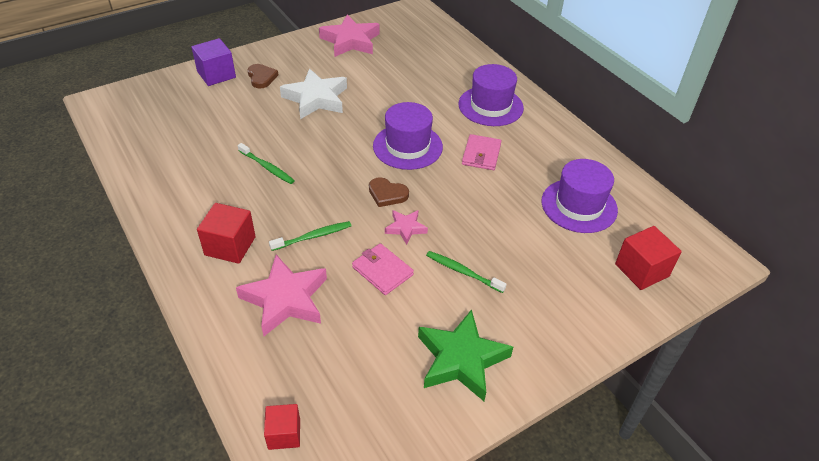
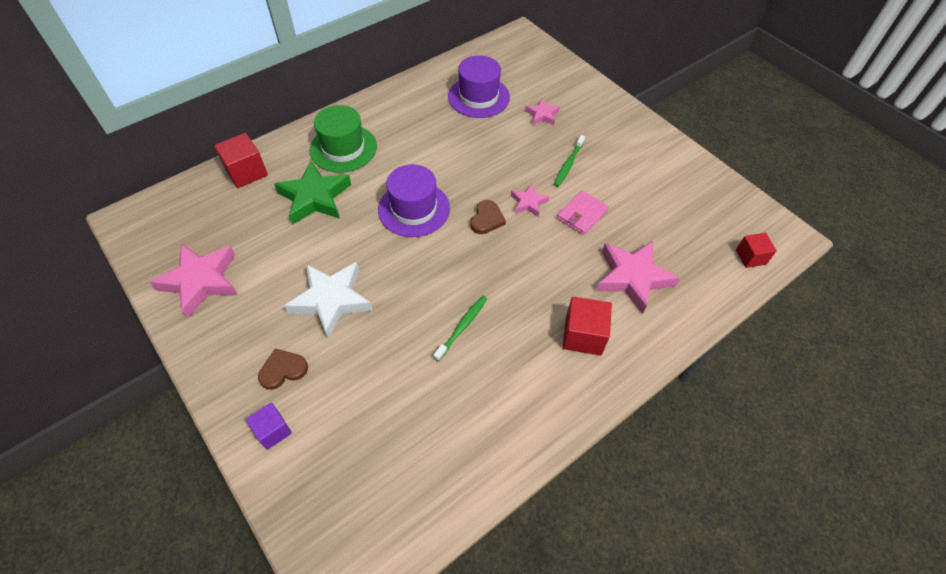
camera: 95 degrees left, 10 degrees up
(216, 74) = (273, 431): purple cube -> purple cube, size x0.65
(313, 236) = (554, 269): green toothbrush -> none
(461, 359) = (651, 164): green star -> green star (315, 197)
(481, 154) = (420, 154): pink wallet -> none
(490, 106) = (343, 148): purple hat -> green hat
(551, 260) = (542, 115): none -> pink star
(641, 270) = (540, 71): red cube -> red cube (246, 172)

